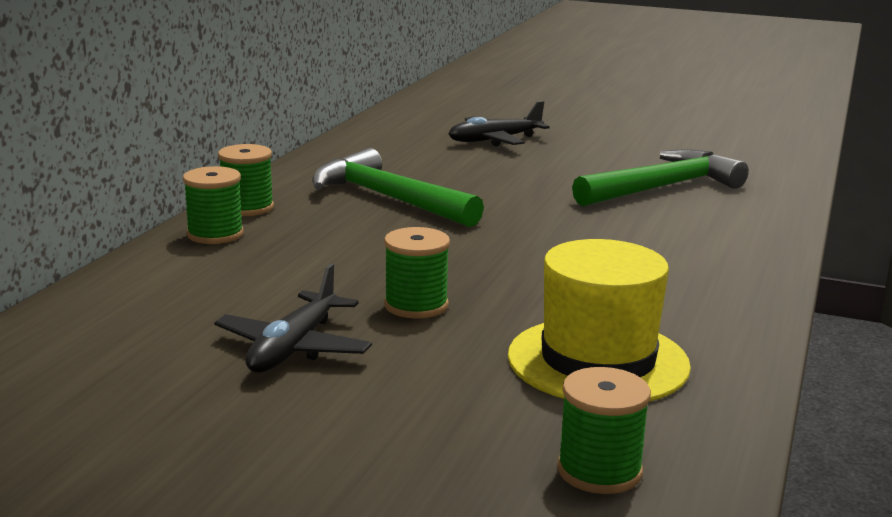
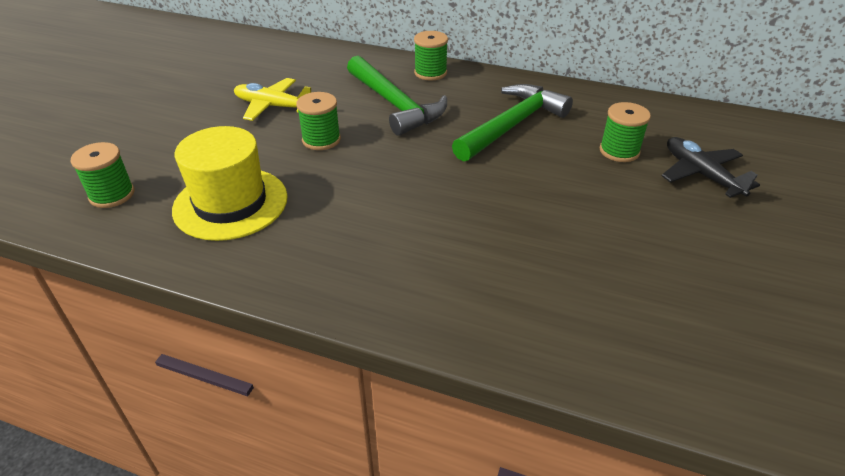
camera: 90 degrees right, 20 degrees up
(247, 207) = (479, 78): green spool -> green spool (619, 151)
(293, 348) = (273, 106): black plane -> yellow plane
(662, 188) = (596, 274): green hammer -> green hammer (395, 104)

